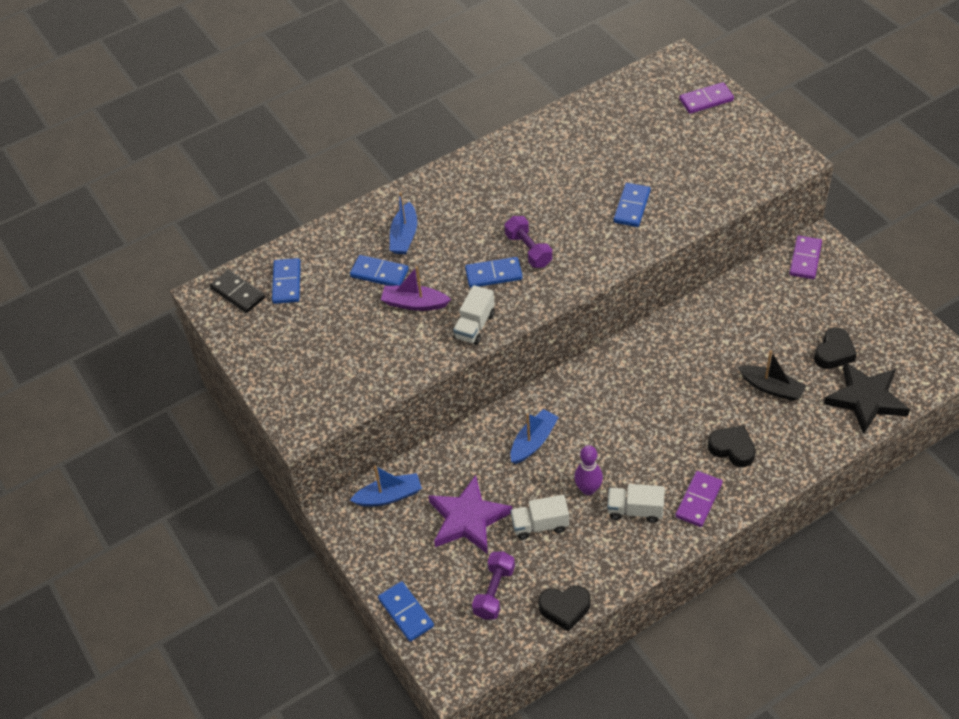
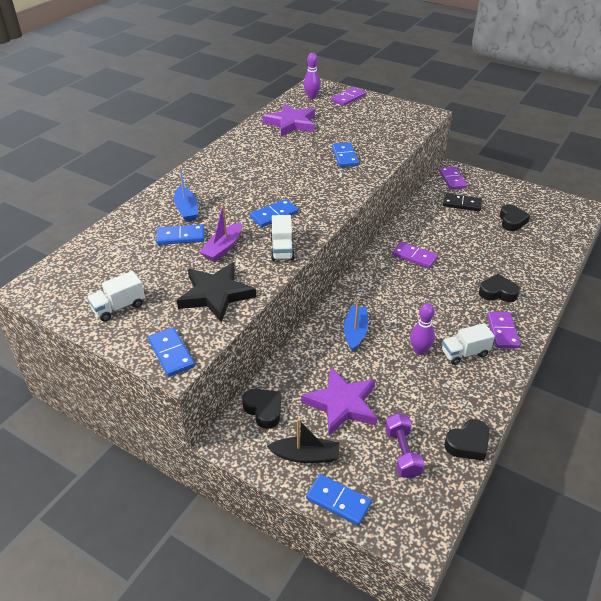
camera: 30 degrees left, 10 degrees down
(238, 293) = (58, 281): black domino -> black domino (462, 204)
(286, 283) = (101, 263): blue domino -> blue domino (171, 353)
(389, 496) = (263, 410): blue boat -> black heart
(414, 303) = (223, 248): purple boat -> purple boat turned 45 degrees counterclockwise
(528, 250) = (290, 195): purple dumbbell -> none
(540, 525) = (402, 388): white truck -> white truck (119, 307)
(601, 128) = (291, 123): none -> purple star
(658, 84) = (311, 97): none -> purple bowling pin
(668, 365) = (414, 256): none -> purple domino
(771, 388) = (491, 250): black boat -> black boat (306, 455)
(866, 399) = (553, 240): black star -> black star (215, 294)

